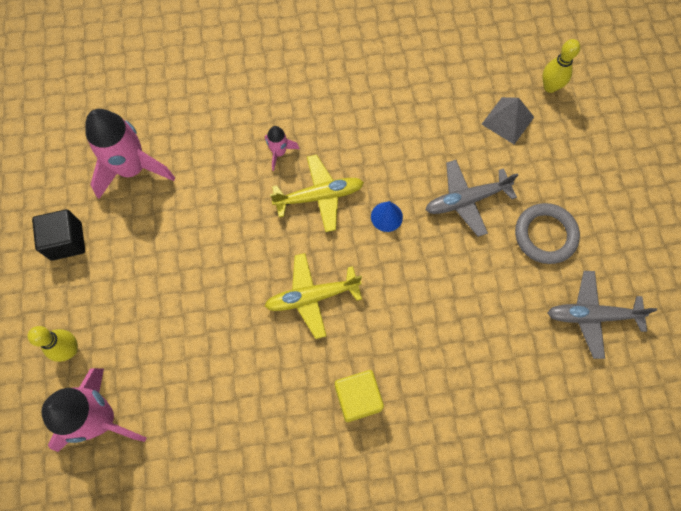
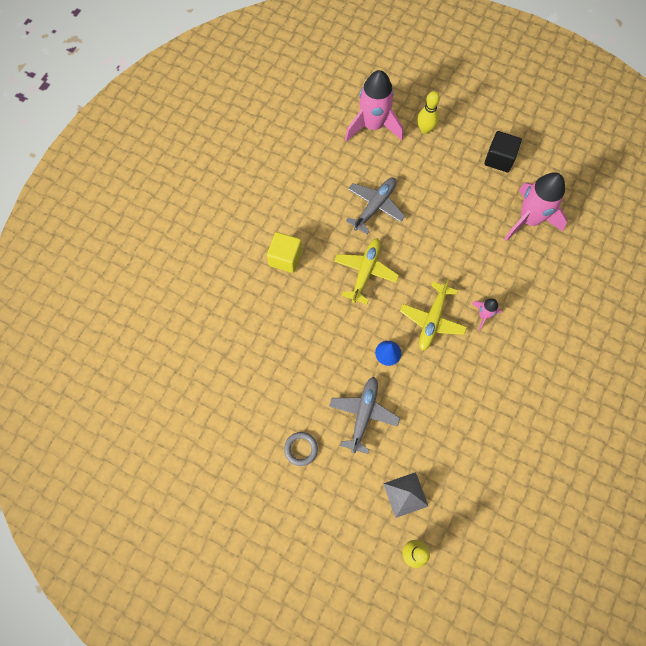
camera: 125 degrees right, 0 degrees up
(545, 235) = (301, 449): grey ring -> grey ring, size x0.63
(592, 316) = (226, 435): grey plane -> grey plane (374, 207)

